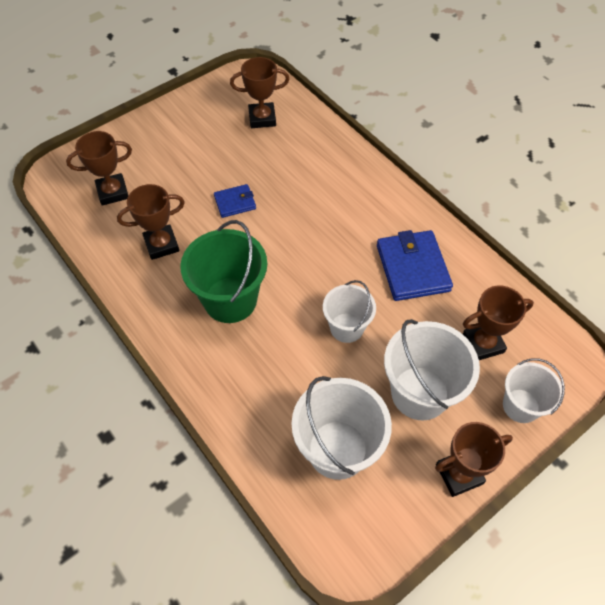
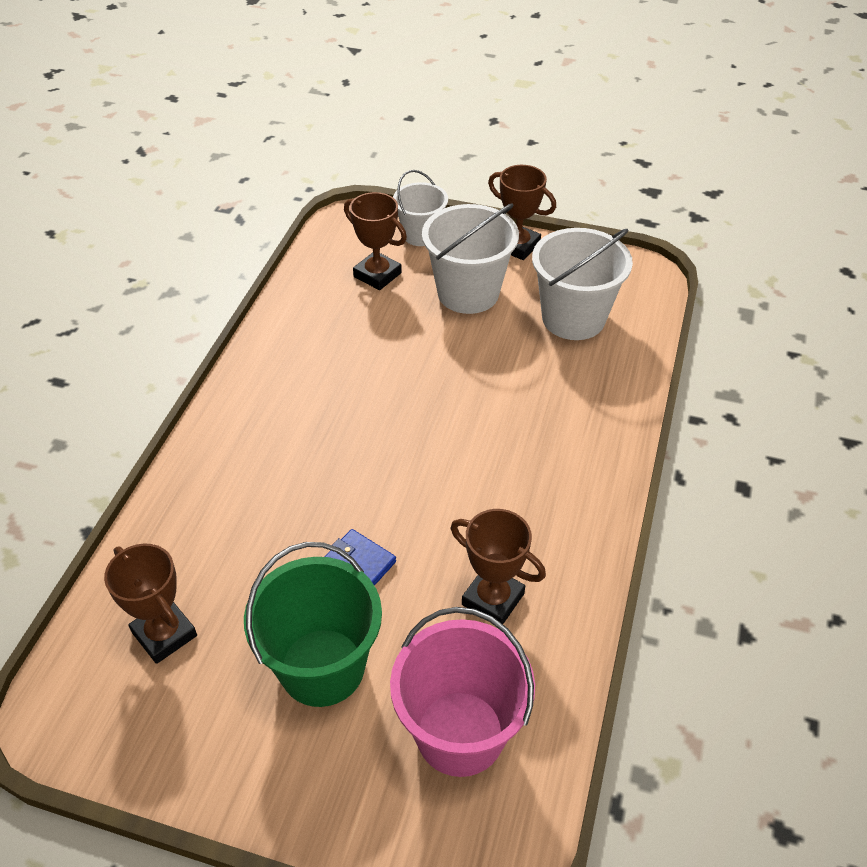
camera: 125 degrees left, 10 degrees down
(113, 192) = (460, 733): brown trophy -> pink bucket
(230, 300) = (503, 478): green bucket -> green bucket (322, 667)
(346, 327) = (447, 368): white bucket -> none
(412, 268) = (326, 353): blue wallet -> none

